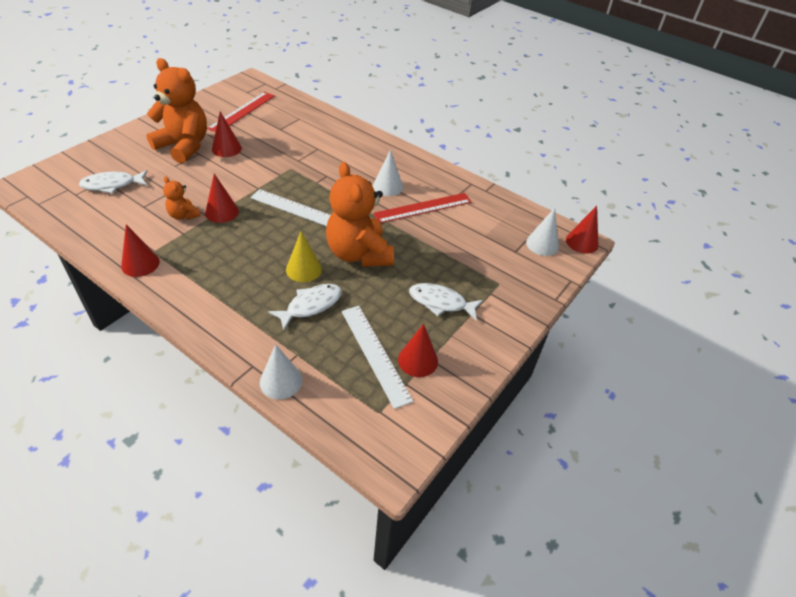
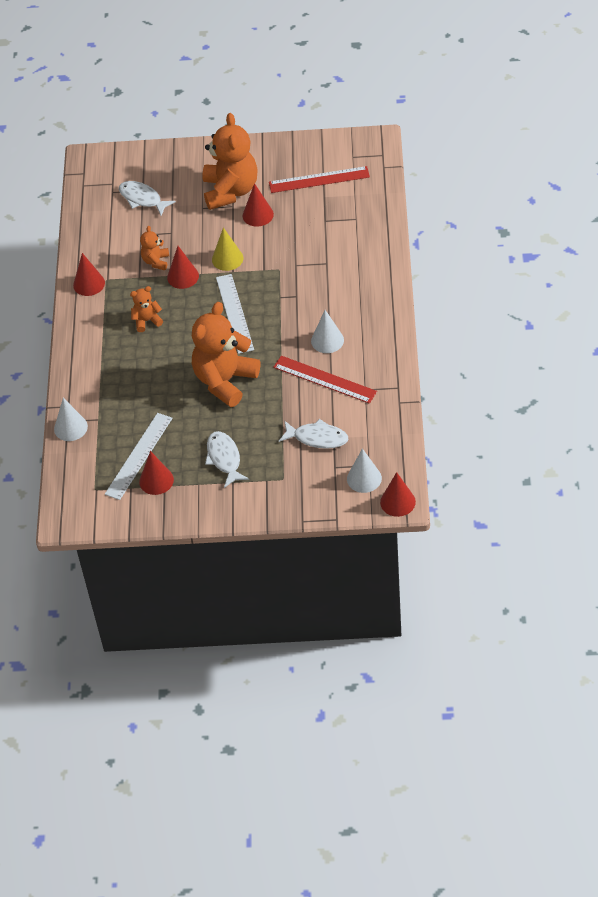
camera: 60 degrees right, 5 degrees up
(234, 256) = (147, 321): none -> orange teddy bear
(303, 269) = (175, 364): yellow cone -> yellow cone (227, 259)
(311, 305) = (146, 394): white fish -> white fish (317, 438)

